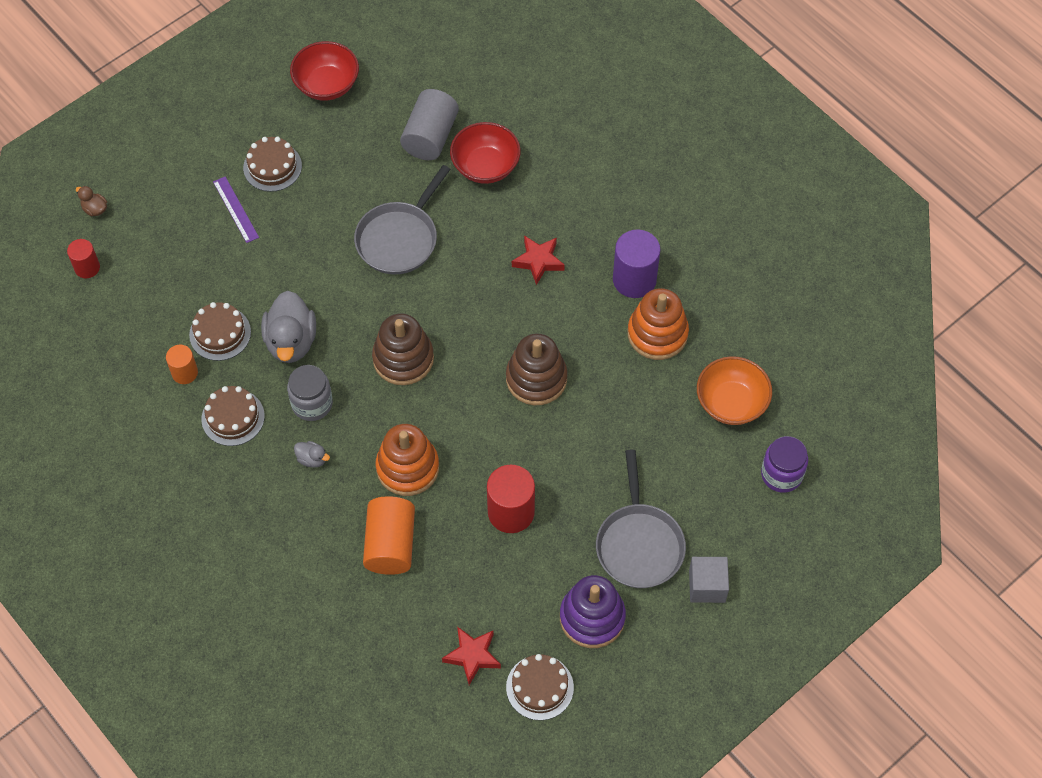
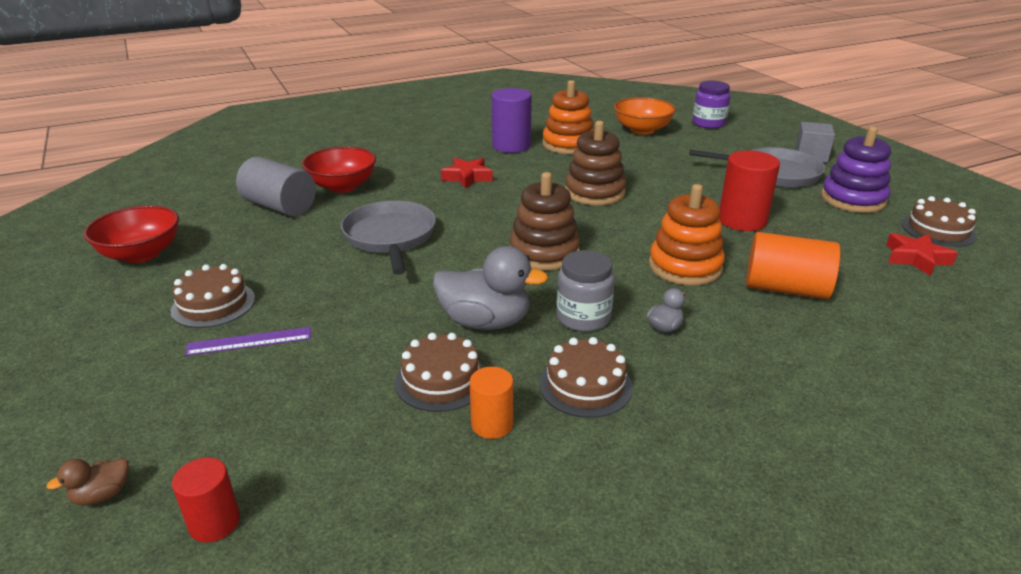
camera: 75 degrees left, 30 degrees down
(399, 239) = (390, 237): grey pan -> grey pan turned 150 degrees counterclockwise

